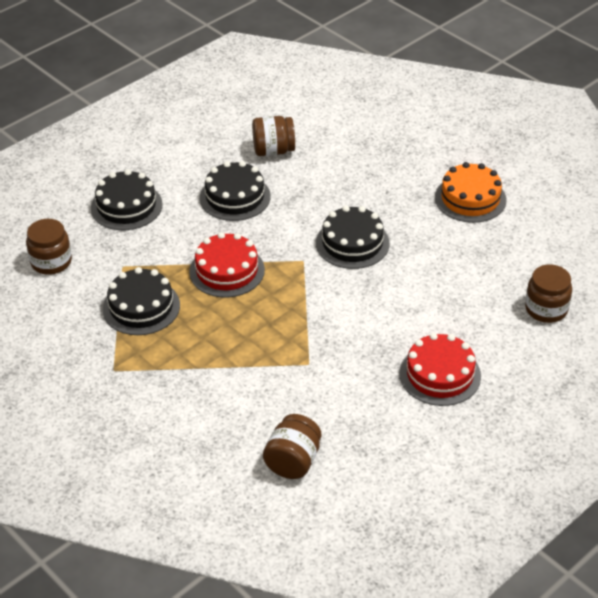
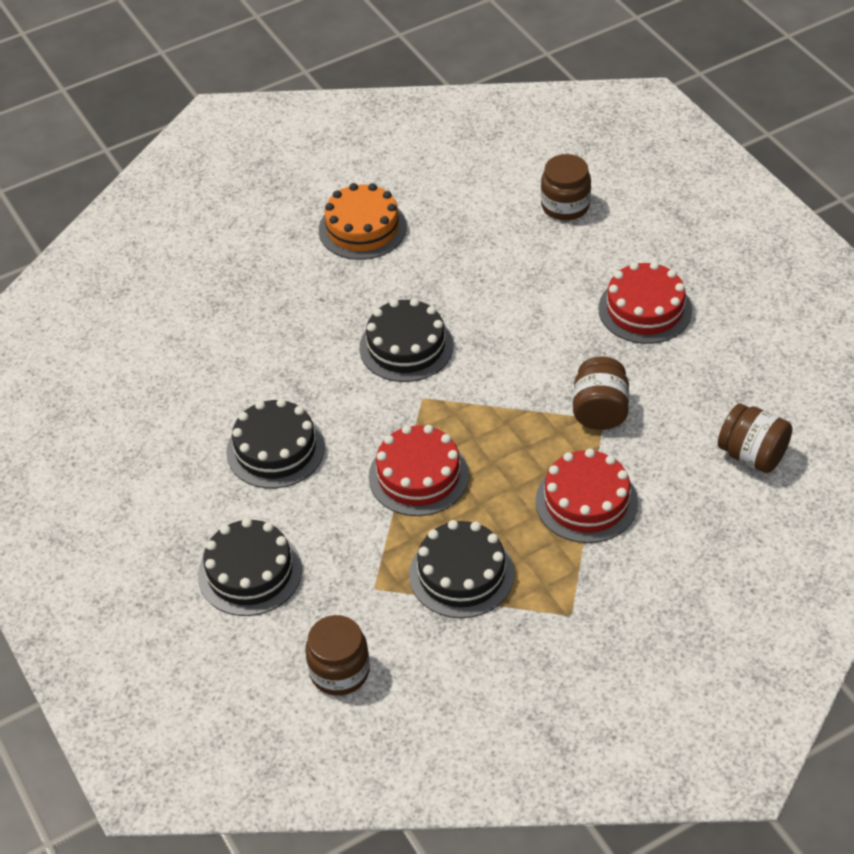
camera: 75 degrees left, 5 degrees up
(221, 365) = (586, 501): none -> red cake
(273, 150) = (194, 396): brown jar -> brown jar (600, 411)

